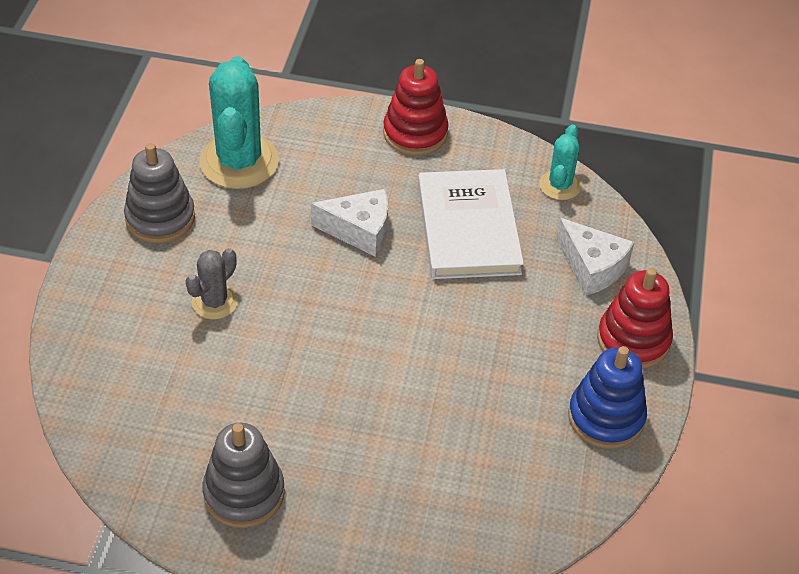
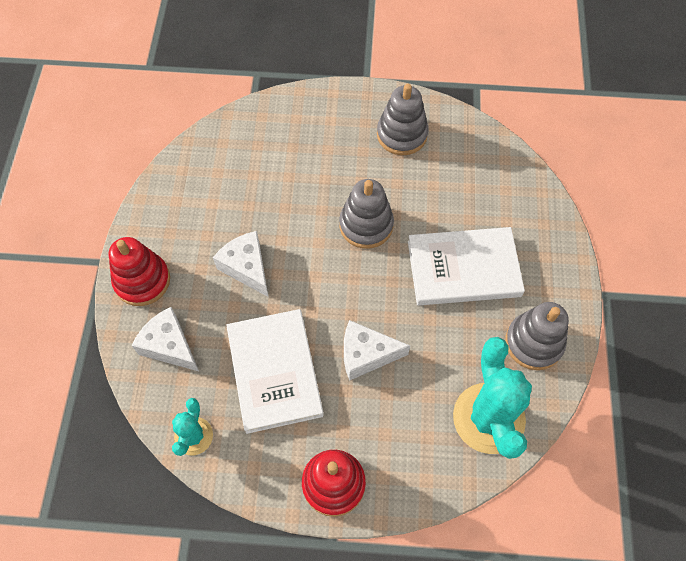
camera: 175 degrees right, 15 degrees up
(214, 302) = (463, 268): grey cactus -> white book
(329, 369) = (366, 225): none -> grey stacking toy
(496, 338) = (247, 267): none -> white cheese
(606, 417) = (168, 215): blue stacking toy -> none

